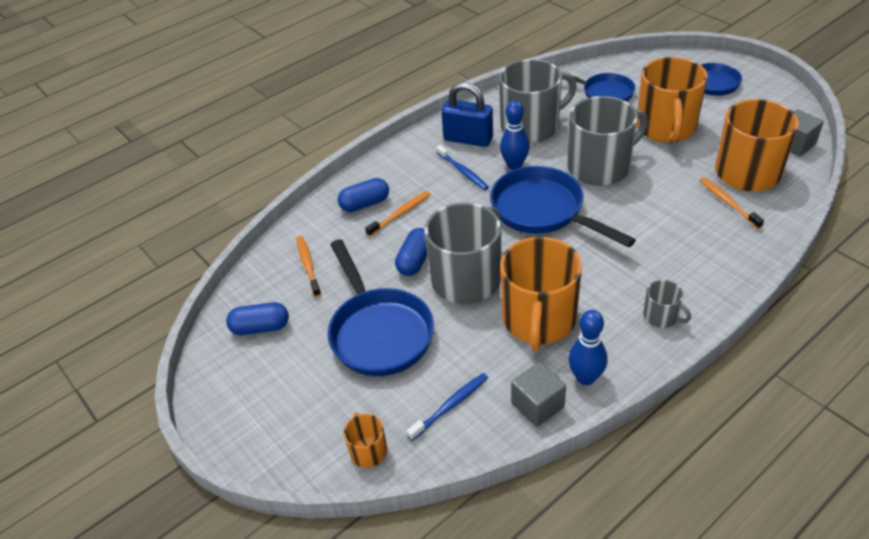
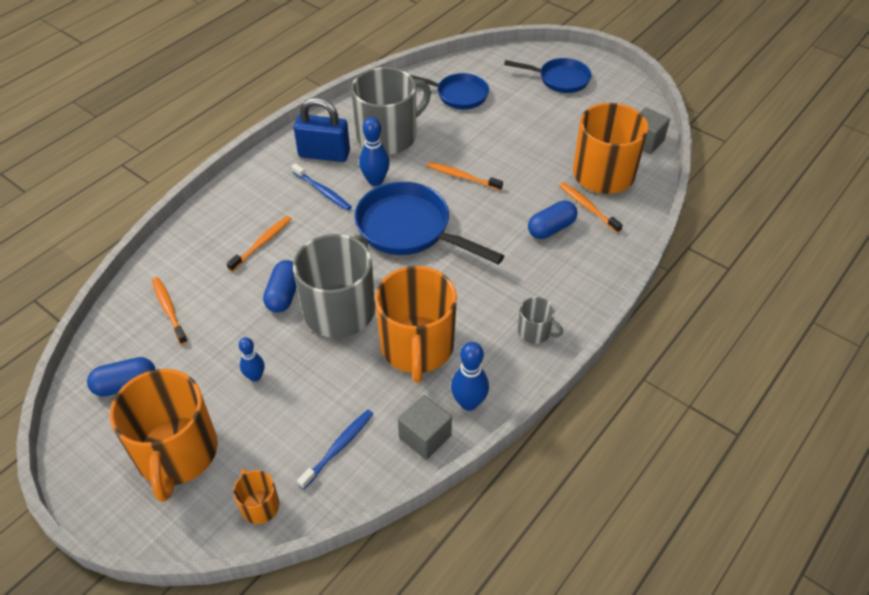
camera: 15 degrees left, 5 degrees up
(365, 204) = (222, 235): blue capsule -> blue capsule (551, 228)
(379, 332) = (255, 376): blue pan -> blue bowling pin
(600, 167) = (462, 177): grey mug -> orange toothbrush
(666, 128) = (522, 131): orange mug -> orange mug (177, 453)

